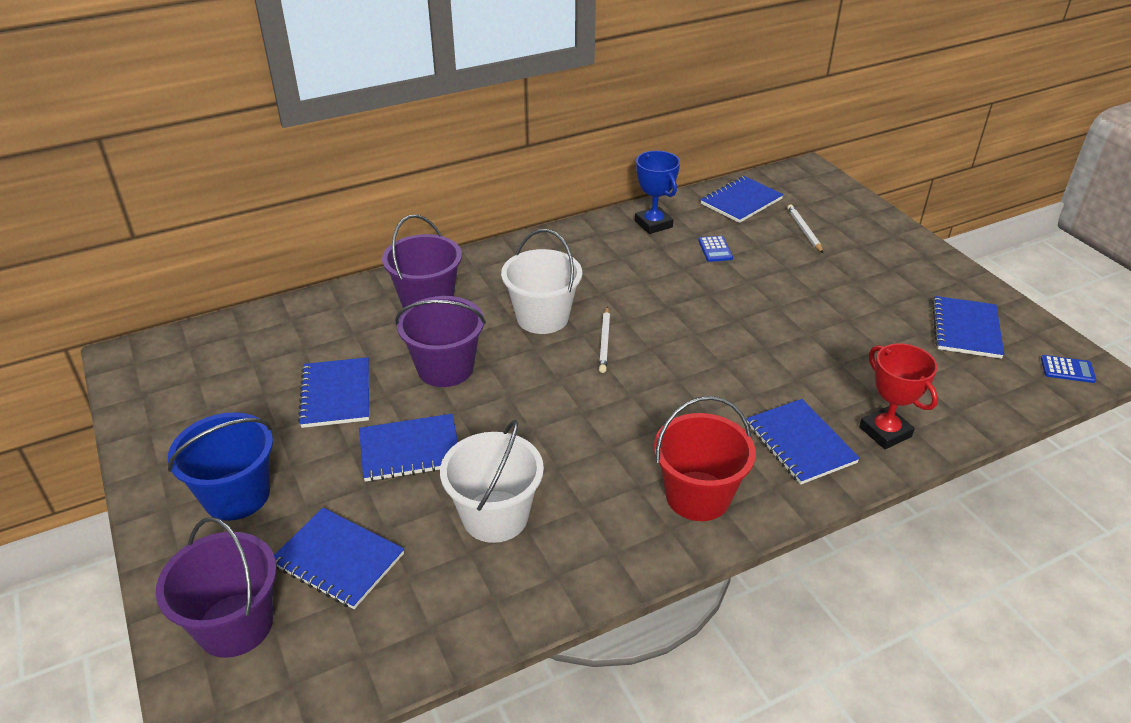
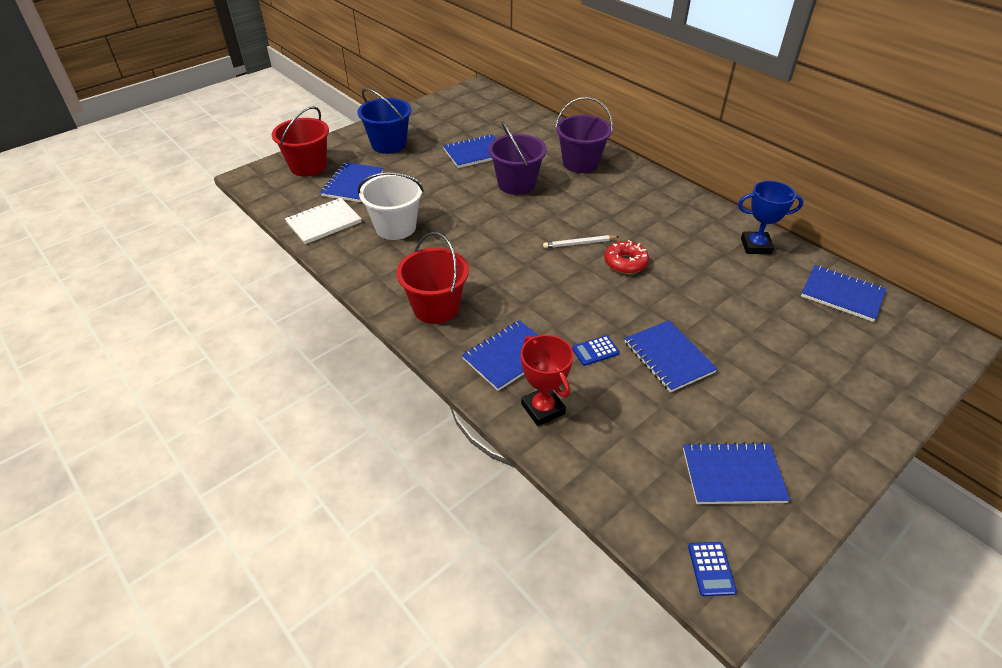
camera: 75 degrees right, 5 degrees up
(235, 625) = (308, 166): purple bucket -> red bucket
(410, 450) = (439, 187): blue notebook -> blue notebook (668, 357)
(439, 612) = (324, 222): none -> white notebook
(542, 317) = (591, 211): white bucket -> none
(653, 224) = (756, 246): blue trophy -> blue trophy turned 45 degrees clockwise
(654, 315) = (625, 263): none -> red donut
(715, 249) = (744, 286): blue calculator -> blue calculator (595, 351)
(804, 230) = (825, 342): white pencil -> none
(885, 432) = (542, 409): red trophy -> red trophy turned 75 degrees counterclockwise

